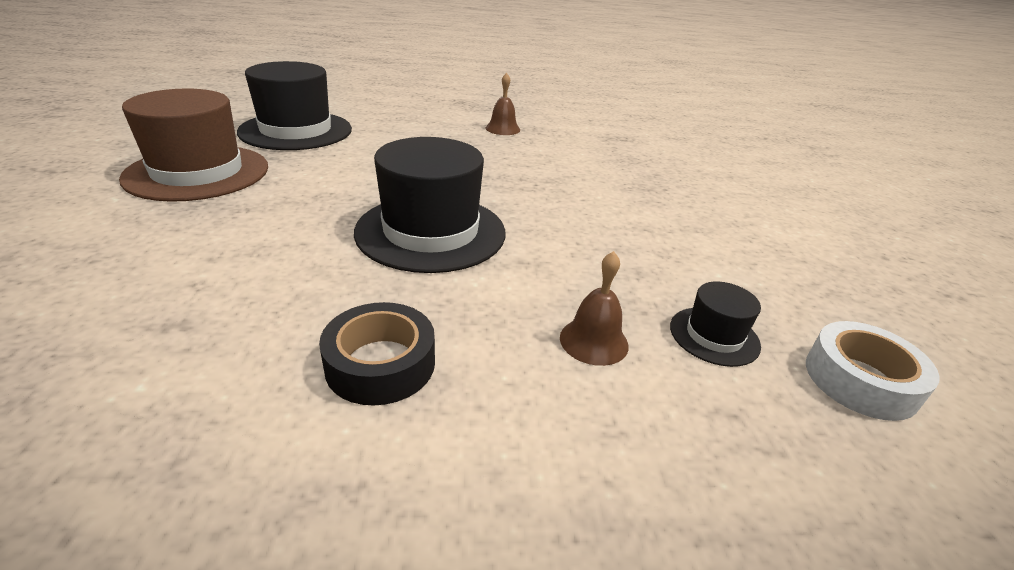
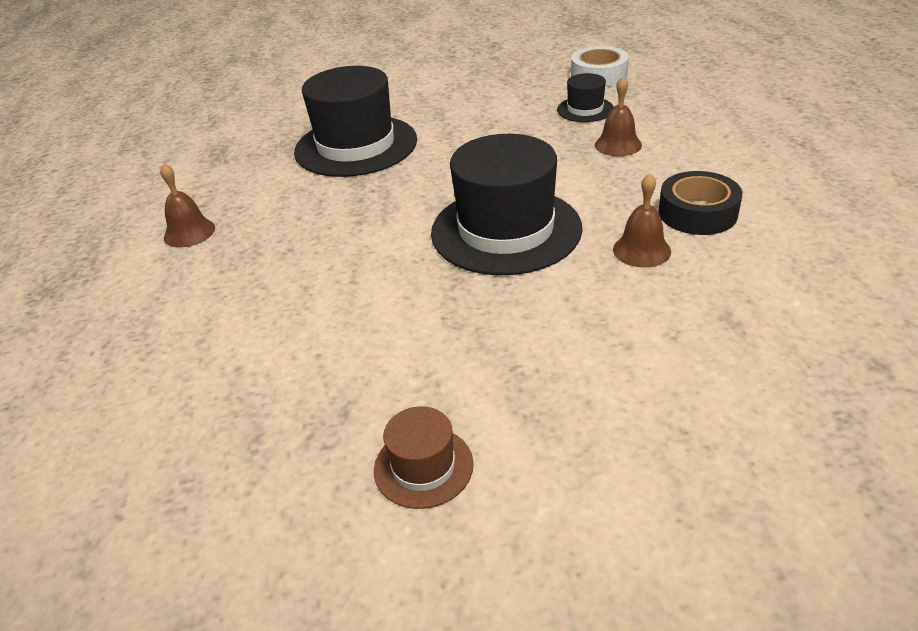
camera: 90 degrees left, 5 degrees up
(198, 172) = (423, 467): brown hat -> brown hat, size x0.47
(296, 131) = (214, 432): black hat -> black hat (356, 146)
(338, 299) = (641, 250): none -> brown bell

